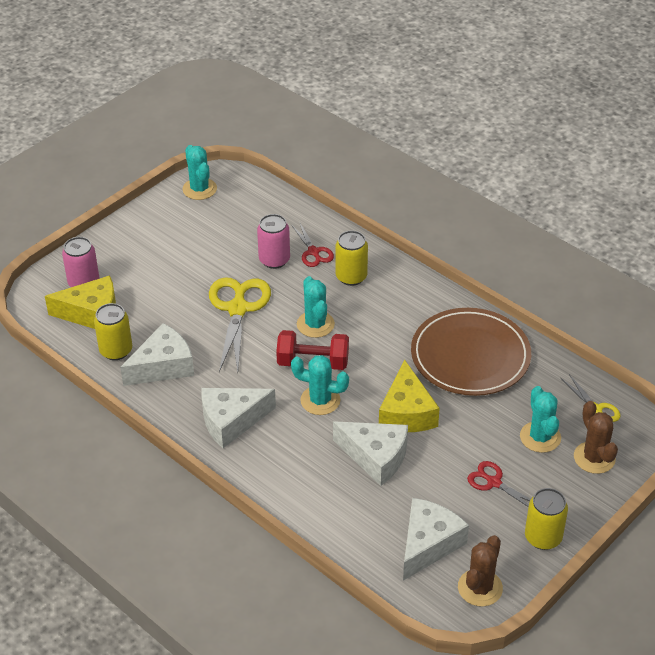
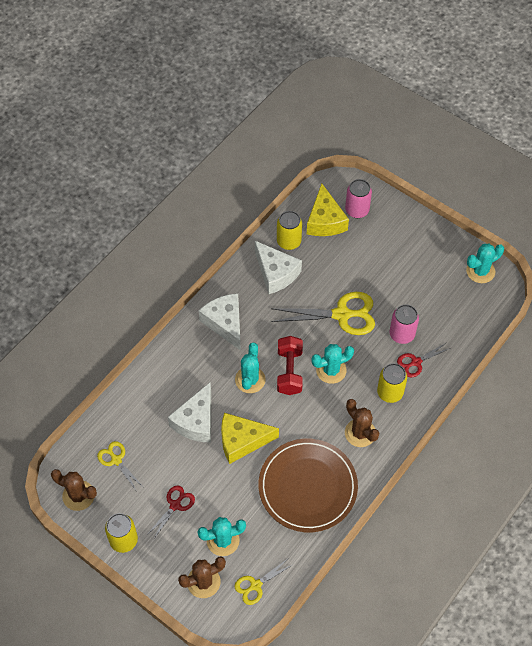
camera: 85 degrees right, 15 degrees up
(402, 306) = (360, 433): none -> brown cactus
(428, 544) = (116, 460): white cheese -> yellow scissors

